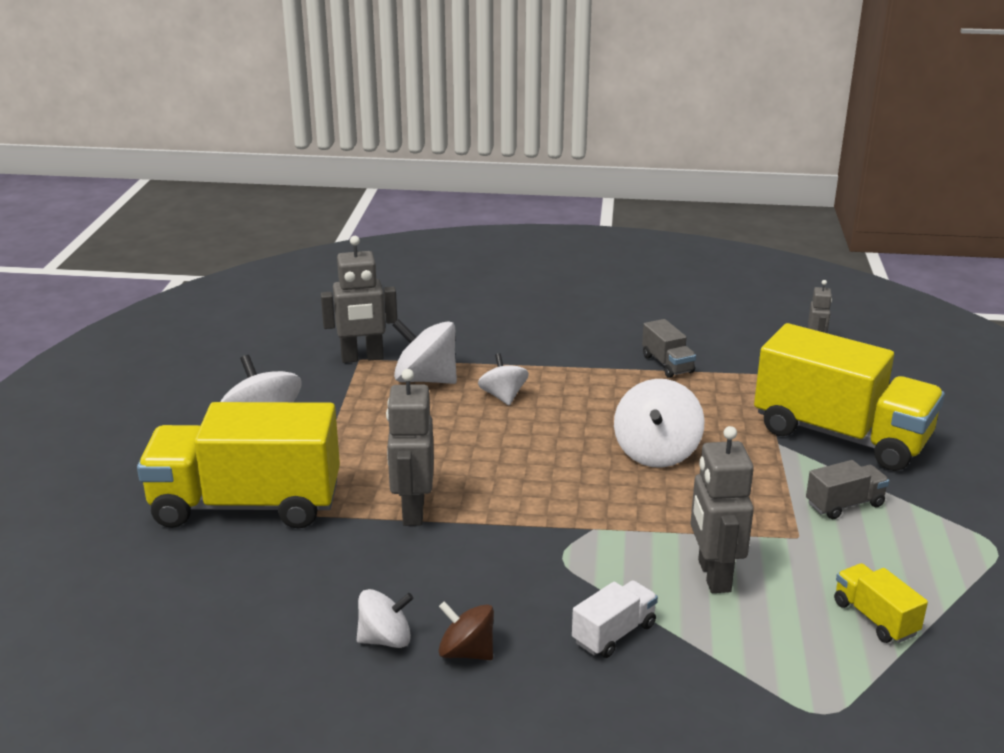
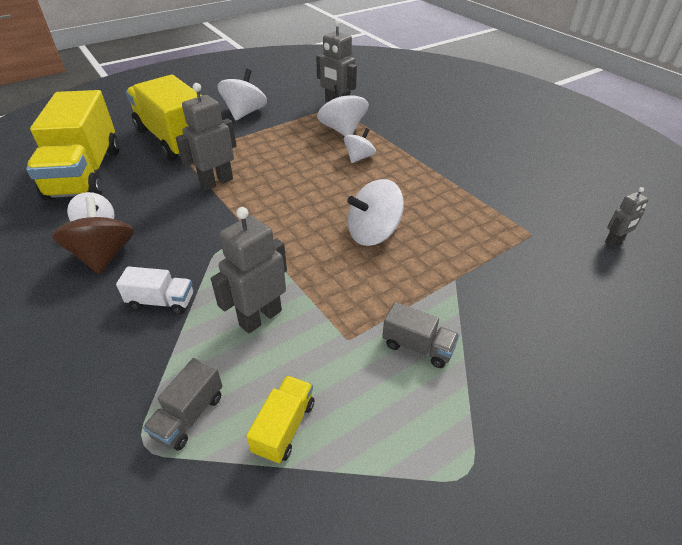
camera: 50 degrees right, 15 degrees up
(466, 652) = (104, 256): brown spinning top -> brown spinning top, size x1.60
(667, 364) = (481, 193): grey truck -> grey truck (189, 415)
(840, 436) = (508, 306): yellow truck -> yellow truck (85, 173)

